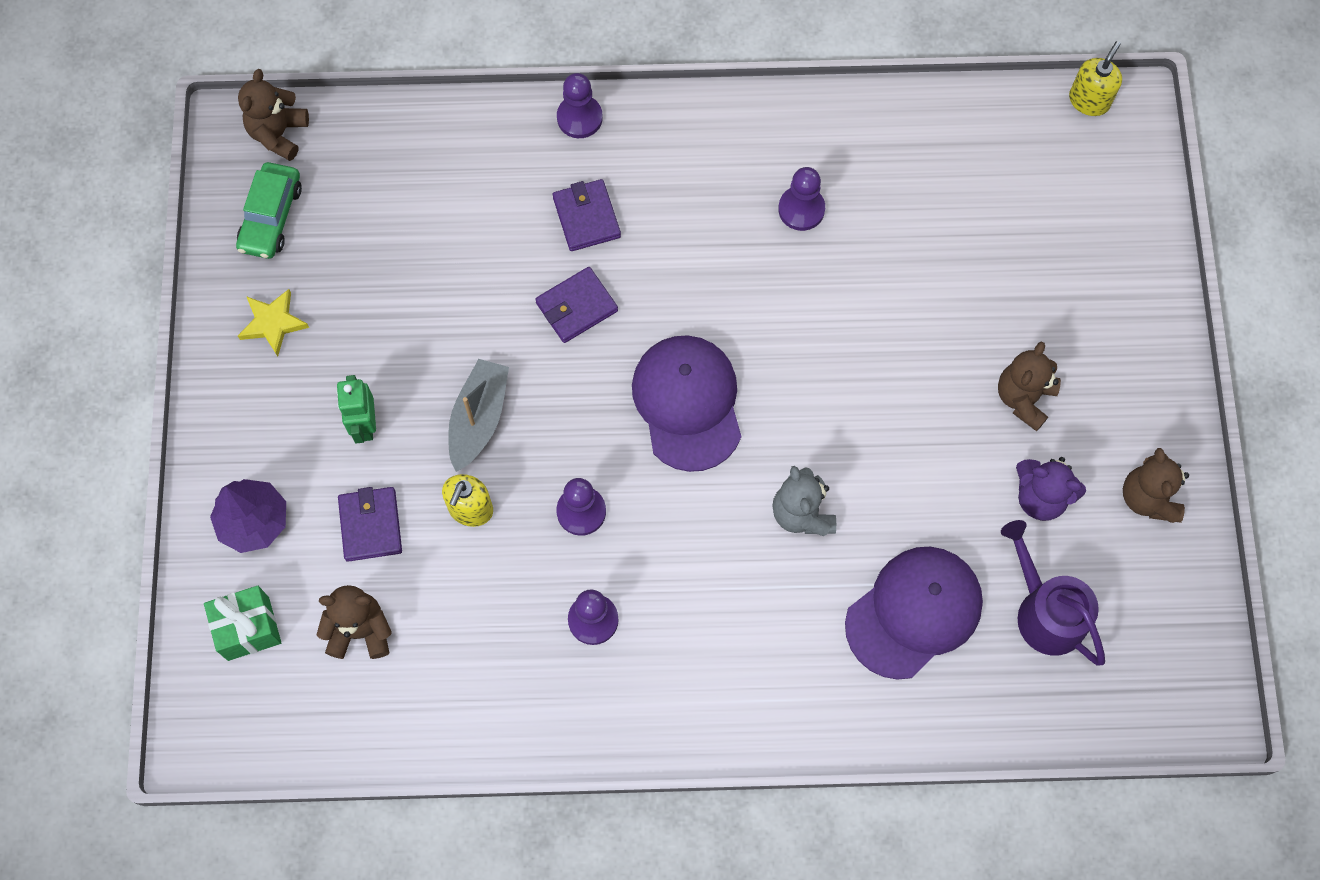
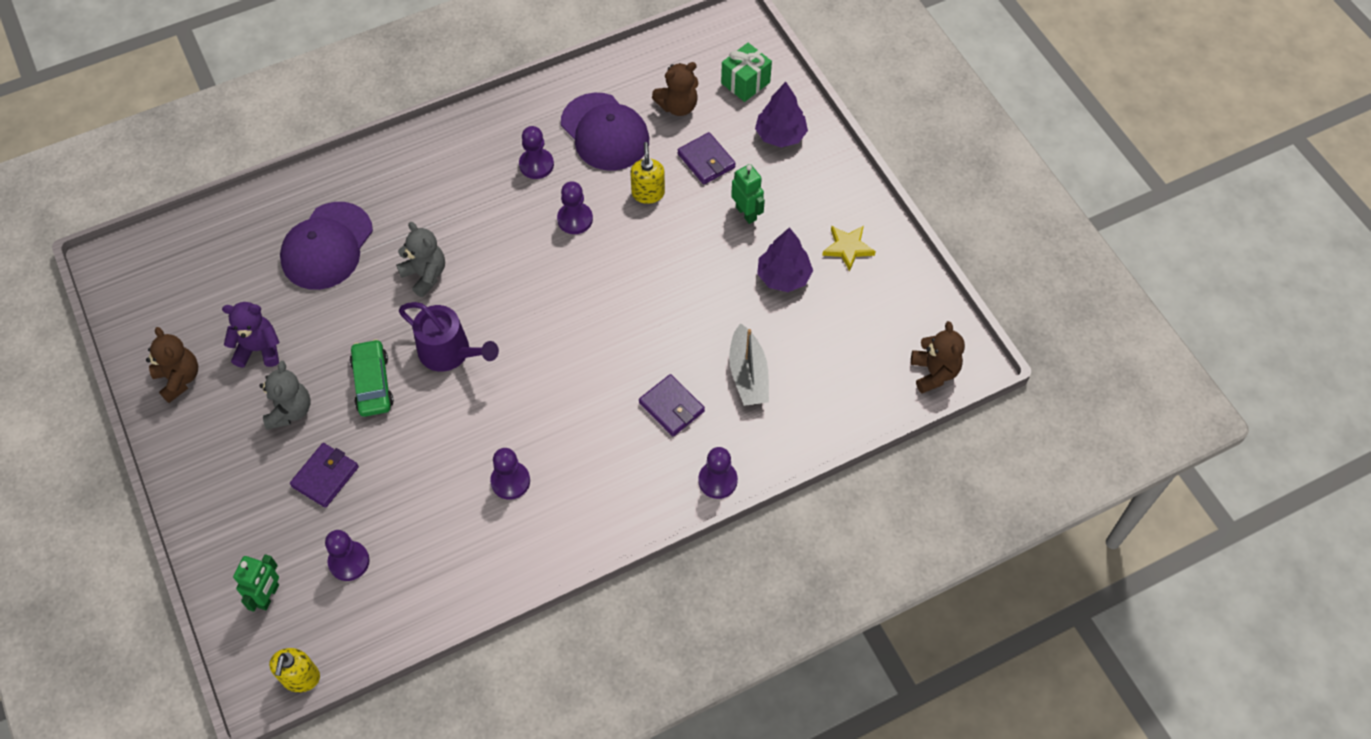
camera: 155 degrees right, 10 degrees down
(271, 217) = (898, 314): green car -> green car (373, 383)
(371, 320) = (783, 276): none -> purple tree
(479, 419) = (673, 246): grey boat -> grey boat (748, 375)
(576, 307) = (645, 342): purple wallet -> purple wallet (325, 476)
(688, 403) = (535, 311): purple cap -> purple cap (605, 132)
(1006, 195) = (349, 561): none -> purple pawn
(1024, 398) = (290, 411): brown teddy bear -> grey teddy bear
(1045, 612) = (236, 280): purple watering can -> purple watering can (449, 352)
(1102, 194) = (268, 596): none -> green robot

